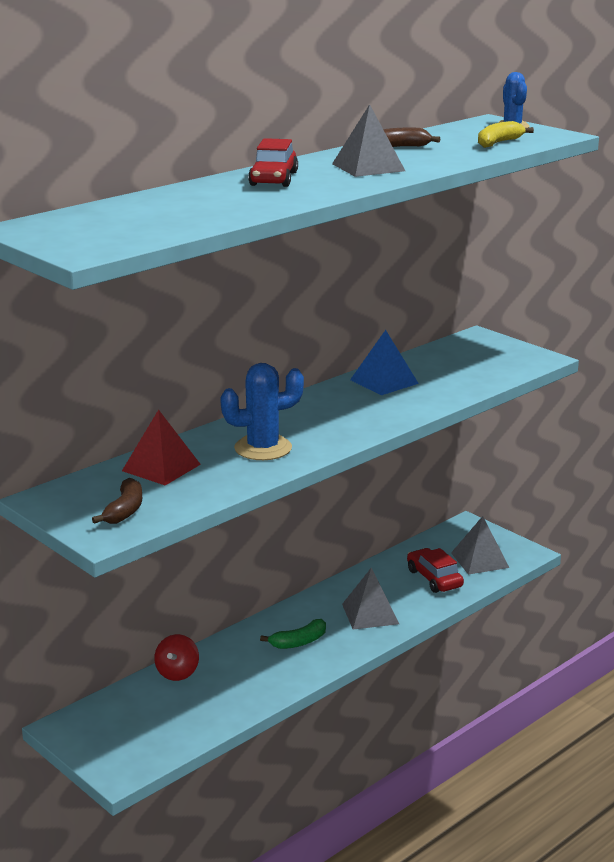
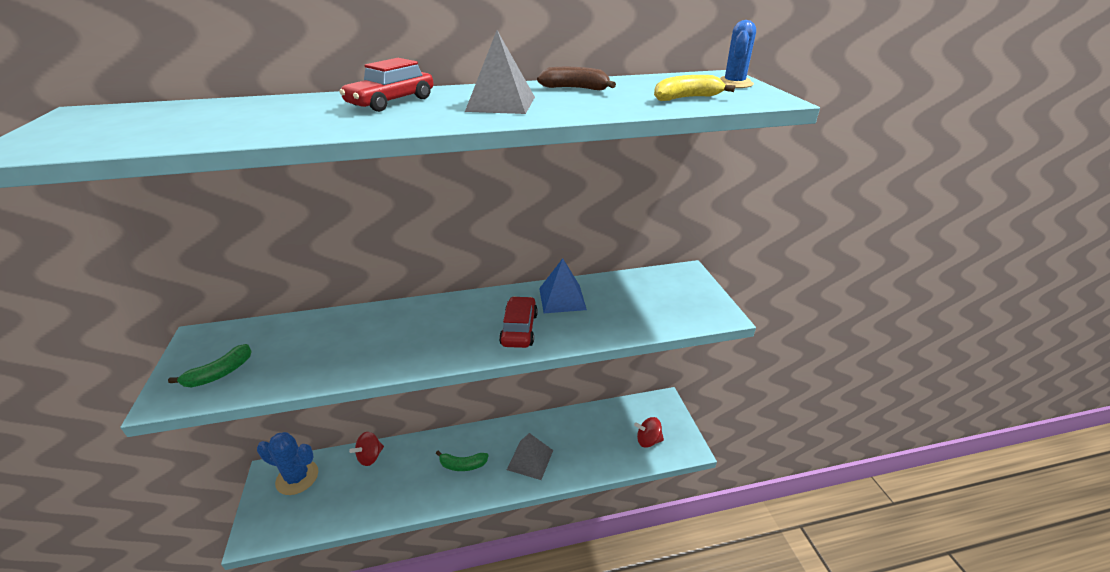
camera: 30 degrees right, 10 degrees up
(125, 510) = (220, 373): brown banana -> green banana
(161, 467) = (304, 335): red pyramid -> none
(263, 448) = (392, 341): blue cactus -> blue cactus (297, 477)
(434, 578) = (601, 444): red car -> red car (519, 329)
(479, 560) = (648, 440): grey pyramid -> red spinning top

